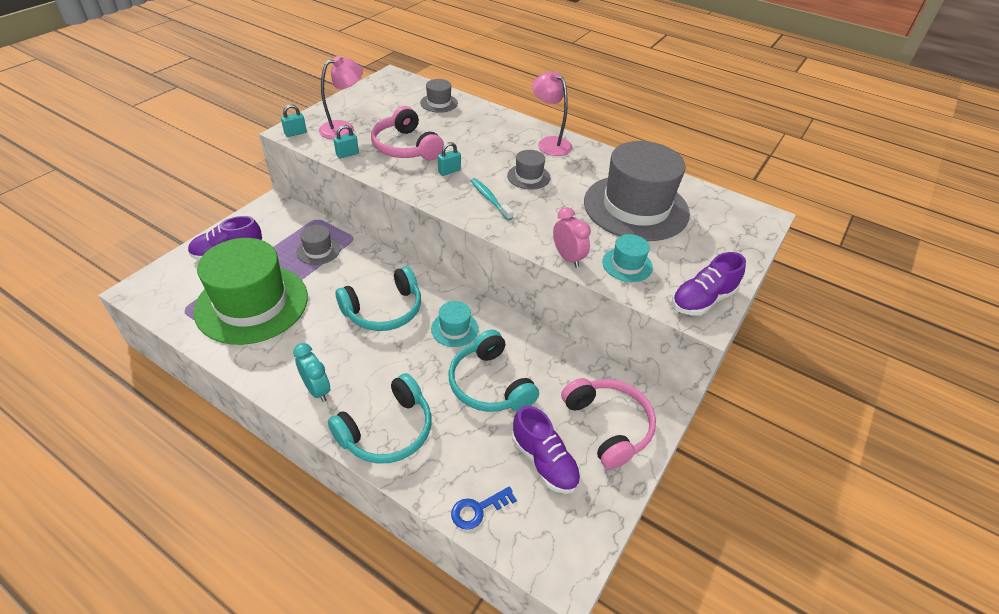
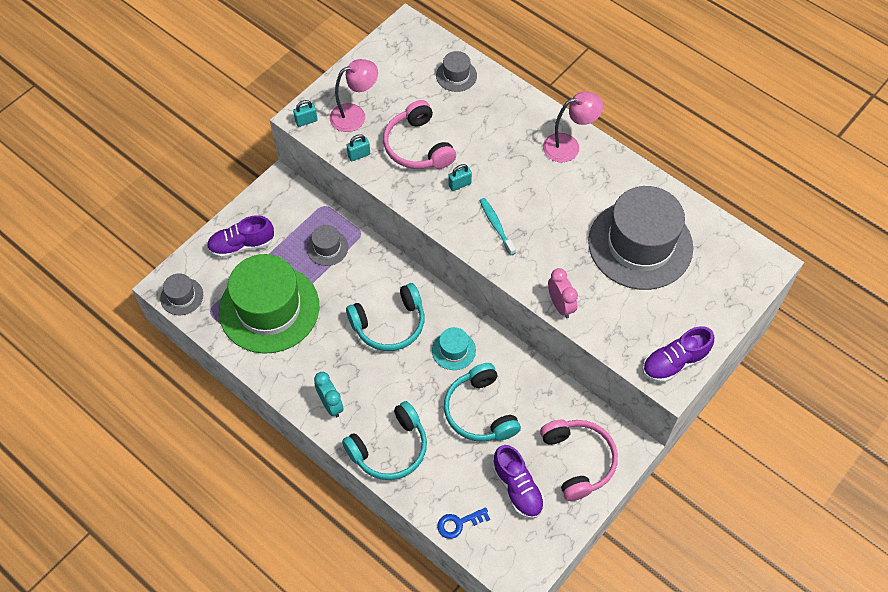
camera: 10 degrees right, 15 degrees up
(528, 177) = (539, 196): grey hat -> grey hat (181, 296)
(549, 143) = (569, 146): pink lamp -> pink lamp turned 105 degrees clockwise
(627, 265) = (614, 317): turquoise hat -> none

